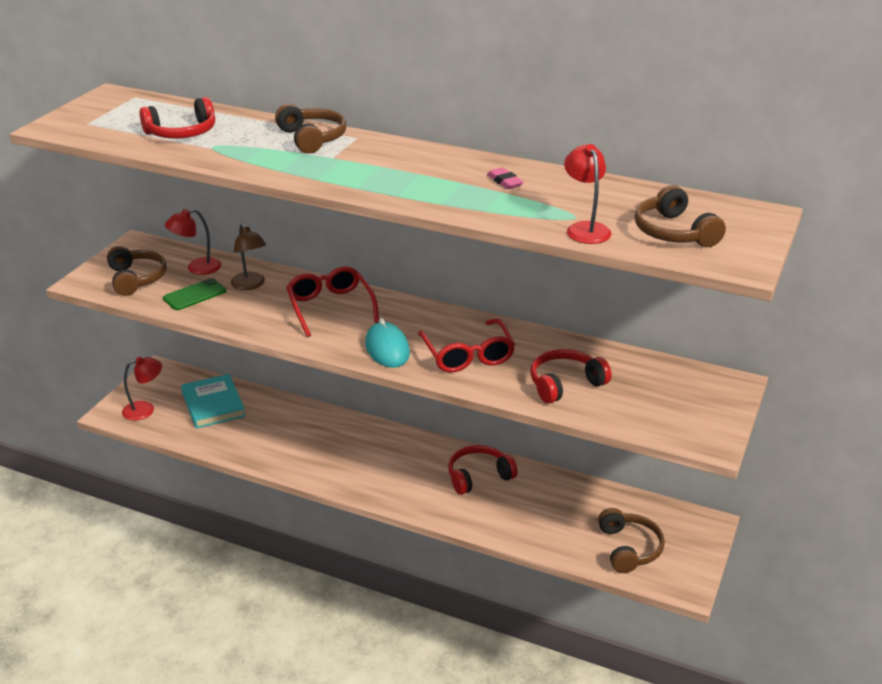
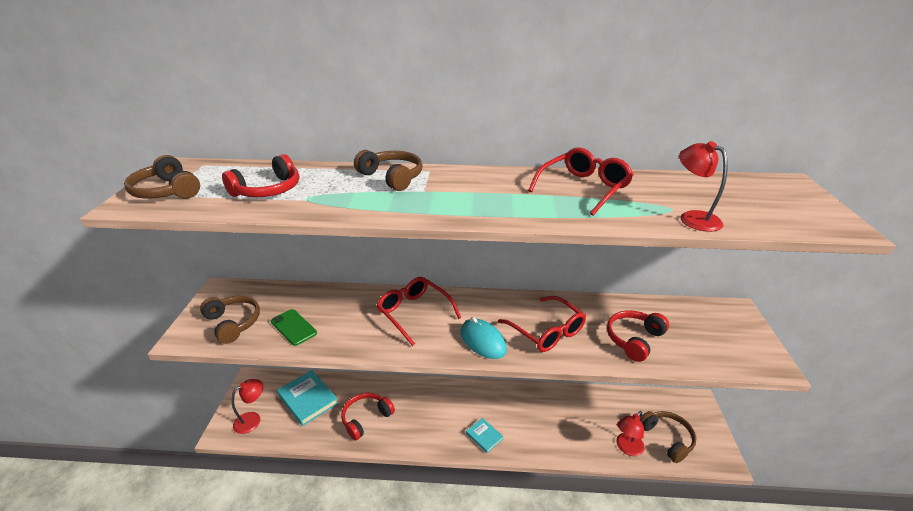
camera: 20 degrees left, 0 degrees up
(195, 295) = (293, 327): green phone -> green phone turned 75 degrees counterclockwise
(197, 268) = (284, 301): red lamp -> red lamp (626, 448)
(250, 285) = (337, 307): brown lamp -> none
(397, 489) = (484, 436): none -> turquoise book
(478, 476) = (534, 407): red headphones -> red headphones (366, 418)
(504, 181) = (583, 188): pink eraser -> red glasses
(674, 232) = (757, 208): brown headphones -> brown headphones (167, 191)

